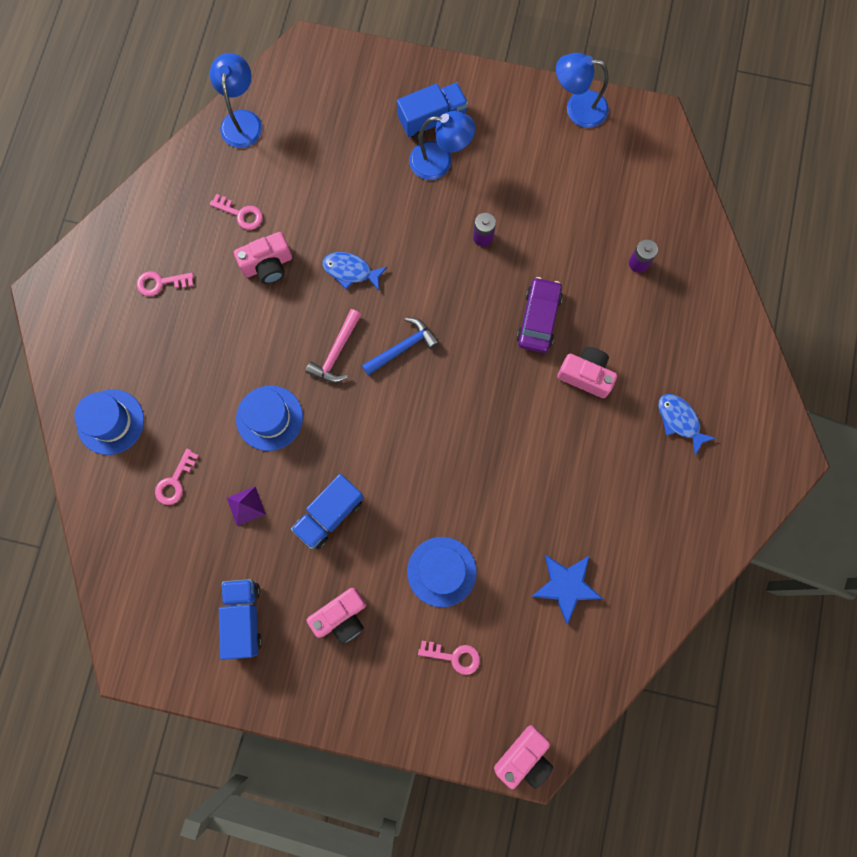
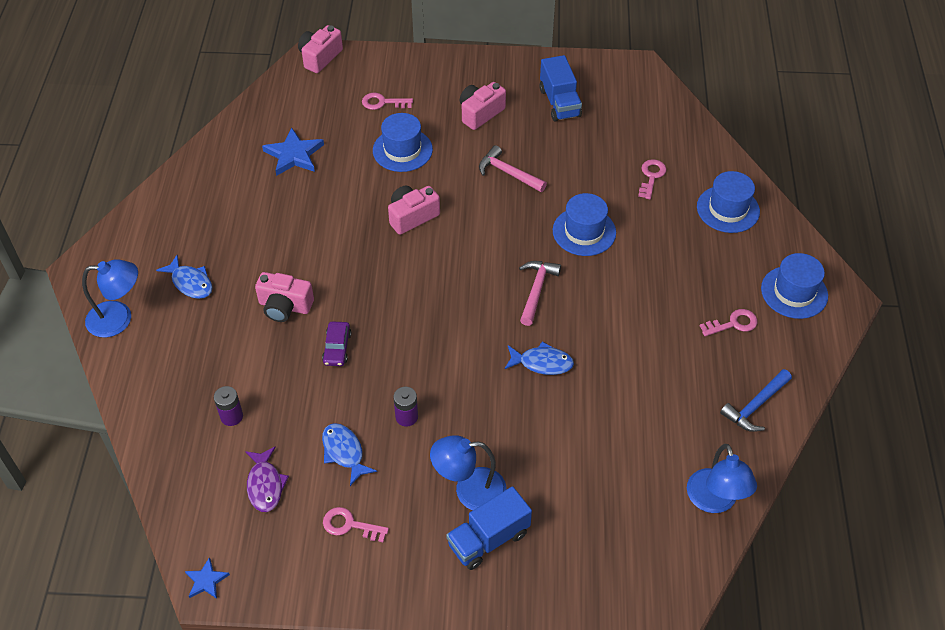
camera: 170 degrees right, 25 degrees down
(88, 308) = (794, 292): none -> blue hat
(241, 214) = (677, 400): pink key -> pink key (350, 525)
(246, 506) = (583, 169): purple pyramid -> none
(268, 265) = (630, 356): pink camera -> pink camera (412, 216)
(330, 514) = (508, 173): blue truck -> pink hammer
(403, 347) = (472, 304): blue hammer -> blue hammer (755, 406)
(538, 319) = (337, 348): purple car -> purple car, size x0.66
(541, 212) = (344, 452): none -> blue fish
(577, 108) = (310, 582): blue lamp -> blue lamp (119, 318)
(610, 194) = (265, 485): none -> purple fish
(658, 122) = (206, 580): none -> blue star

